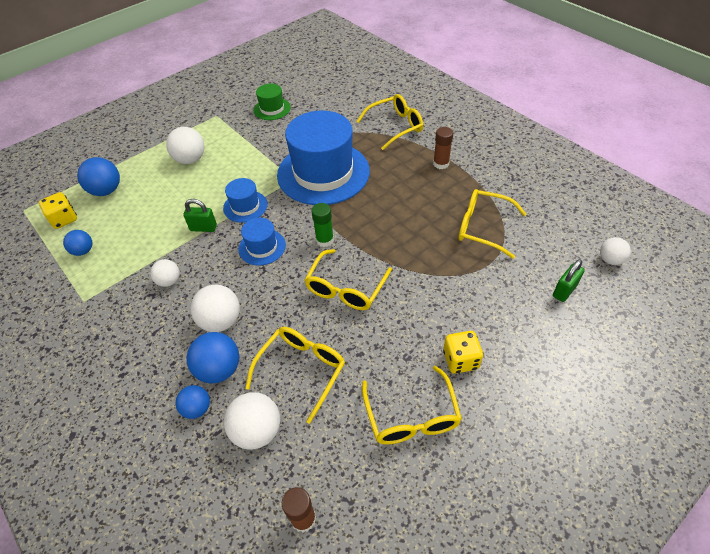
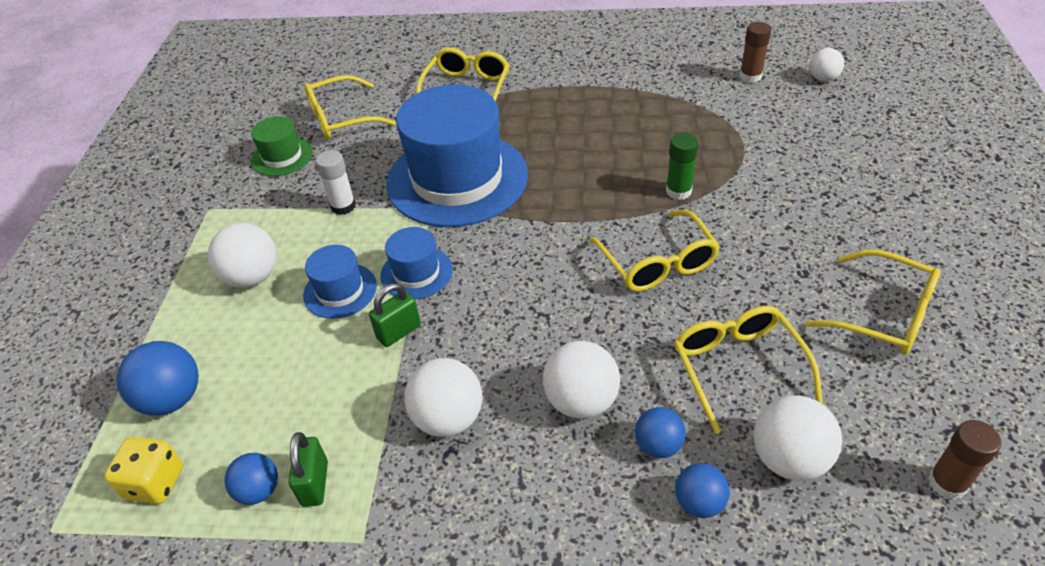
camera: 45 degrees left, 5 degrees down
(169, 281) = (448, 418): white ball -> white ball, size x1.61
(219, 369) = (658, 445): blue ball -> blue ball, size x0.62
(262, 151) = (343, 206): none -> white glue stick
(262, 247) = (506, 295): blue hat -> blue hat (340, 290)
(325, 240) = (564, 238): green glue stick -> green glue stick (678, 191)
(441, 164) = (568, 94): brown glue stick -> brown glue stick (750, 76)
(460, 360) = (845, 238): yellow dice -> none
(482, 227) = (692, 122): yellow glasses -> yellow glasses (341, 118)
(564, 291) = (830, 124): green padlock -> green padlock (315, 483)

